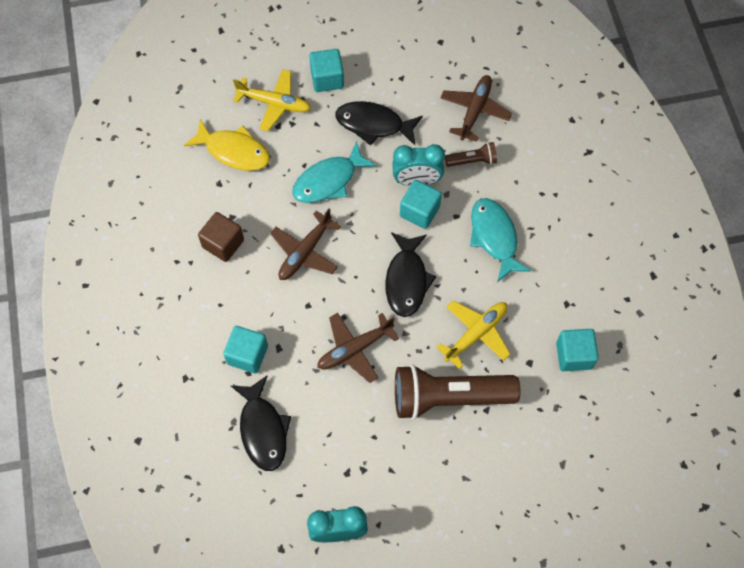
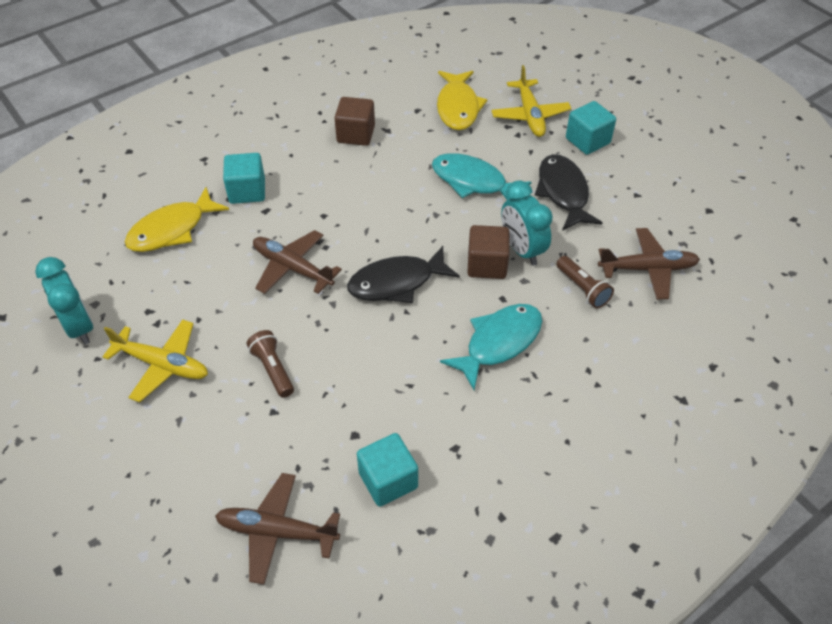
camera: 65 degrees right, 15 degrees down
(263, 430) = (172, 230): black fish -> yellow fish
(305, 252) = (381, 192): brown plane -> brown plane (277, 531)
(419, 211) = (487, 265): turquoise cube -> brown cube
(448, 397) = (273, 369): brown flashlight -> brown flashlight, size x0.46
(476, 334) = (364, 368): yellow plane -> yellow plane (162, 364)

